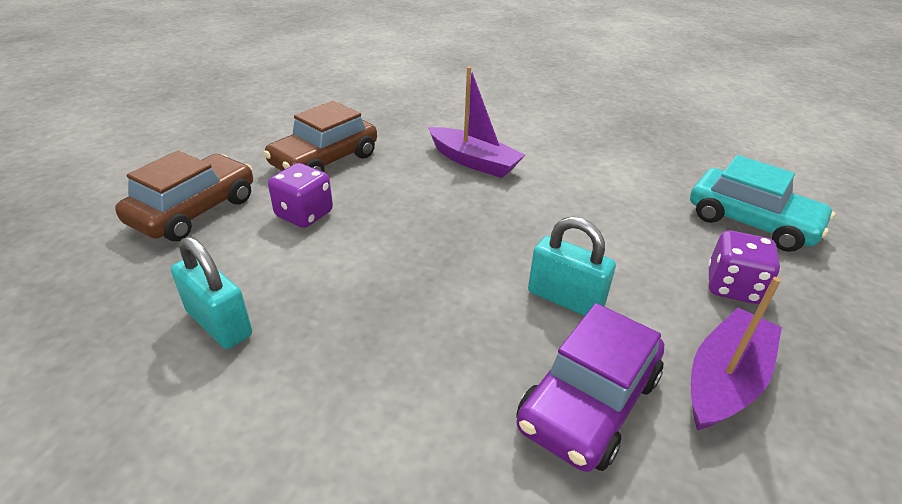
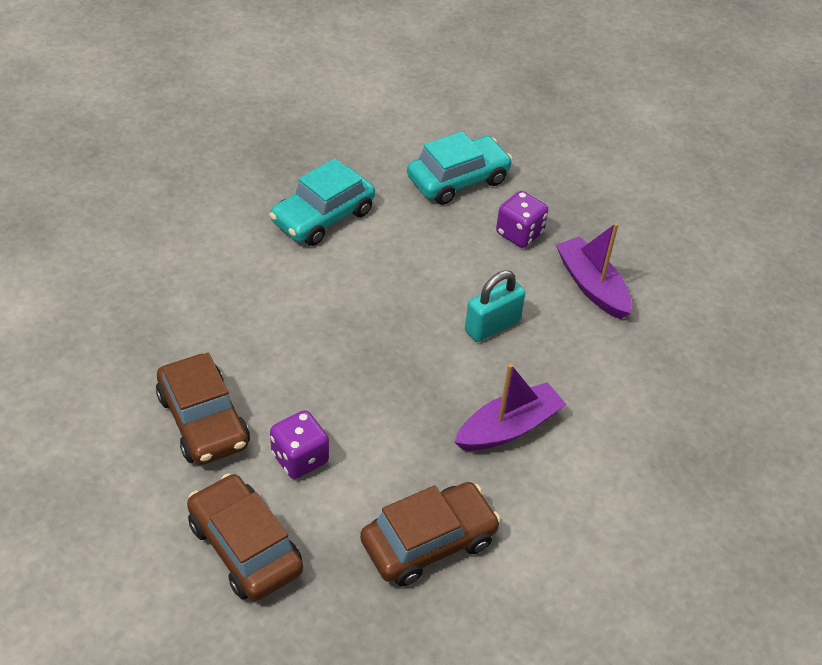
camera: 70 degrees left, 10 degrees up
(219, 323) = (428, 542): turquoise padlock -> brown car
(474, 161) = (276, 304): purple boat -> purple boat (508, 428)
(588, 402) = (584, 357): purple car -> none
(599, 159) = (323, 217): none -> turquoise car

